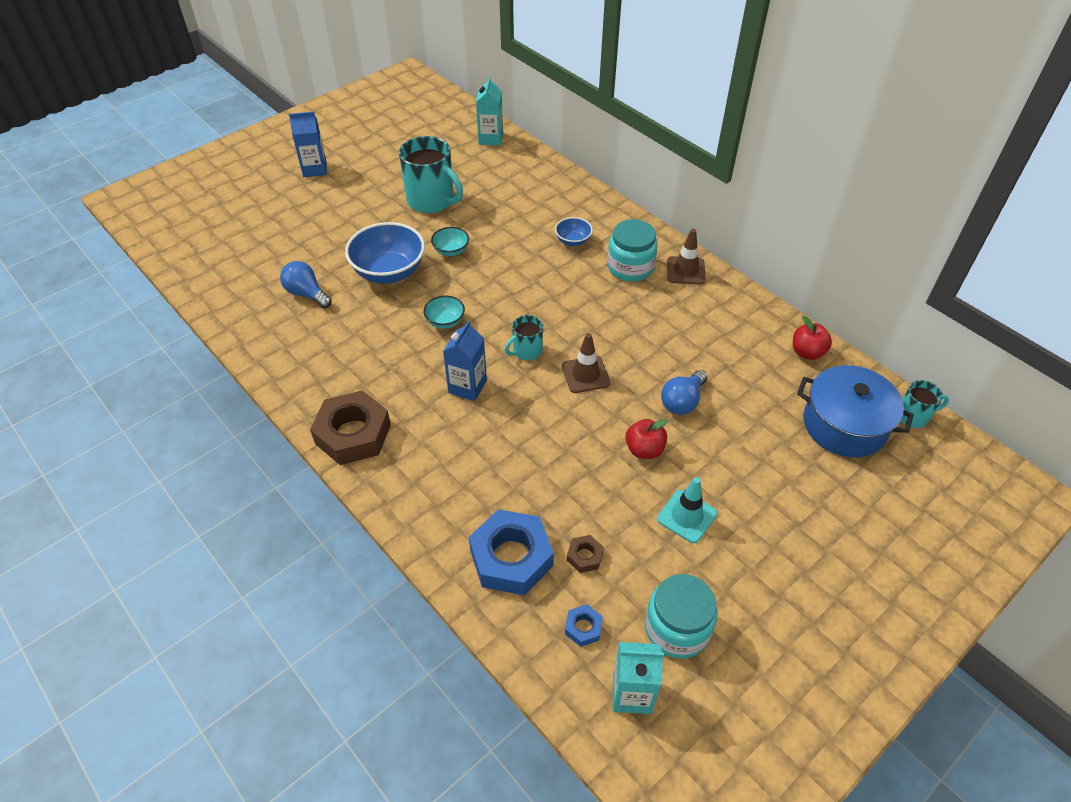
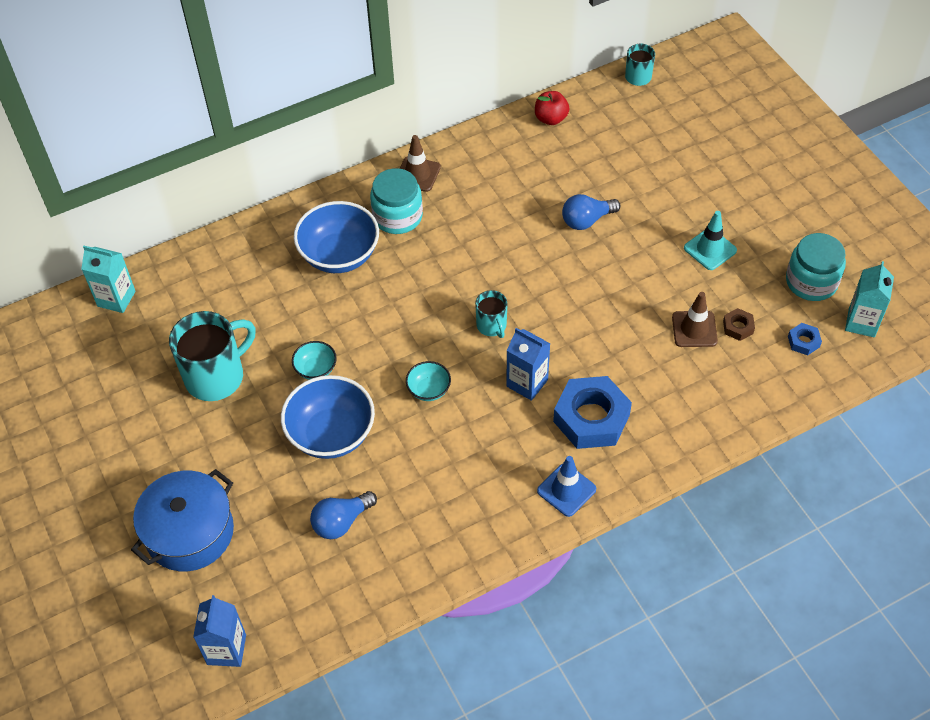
camera: 75 degrees left, 5 degrees up
(315, 169) = (95, 500): blue carton -> blue carton (226, 649)
(353, 434) = (566, 490): brown nut -> blue traffic cone
(511, 558) = (731, 379): blue nut -> blue nut (591, 418)
(573, 241) = (339, 255): blue bowl -> blue bowl, size x2.00
(585, 374) = (536, 284): brown traffic cone -> brown traffic cone (694, 329)
(644, 449) = (635, 261): red apple -> none
(682, 401) = (586, 220): blue light bulb -> blue light bulb turned 105 degrees clockwise
(844, 425) = (637, 121): blue pot -> blue pot (189, 532)

